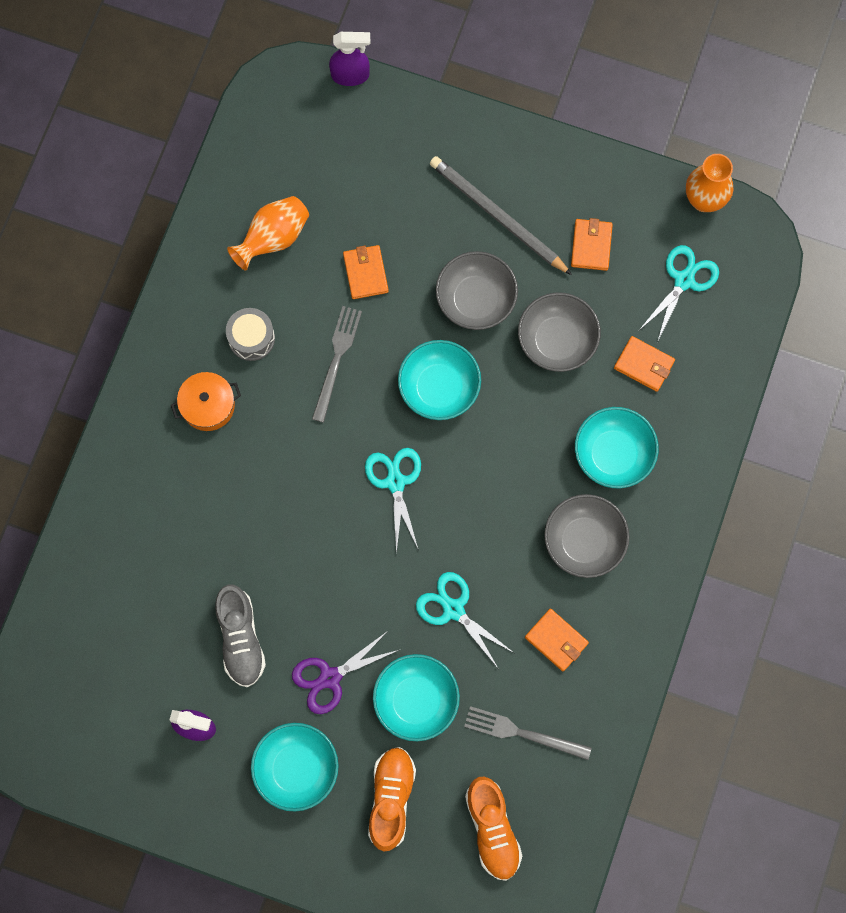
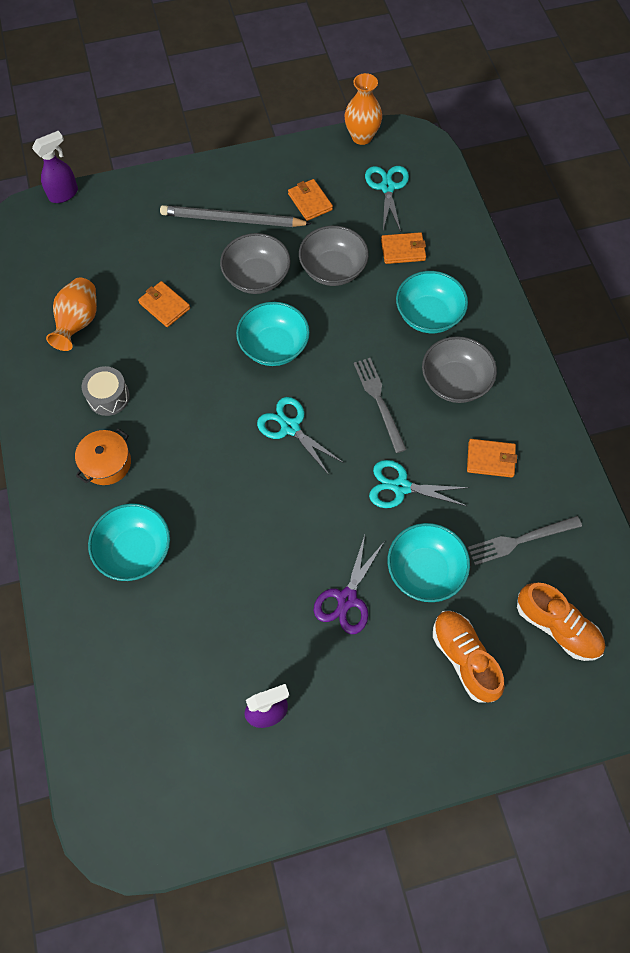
camera: 35 degrees left, 10 degrees down
(240, 639) = (255, 617): grey shoe -> none
(296, 768) = (373, 688): turquoise bowl -> turquoise bowl (135, 551)
(336, 359) = (184, 373): grey fork -> grey fork (379, 401)

